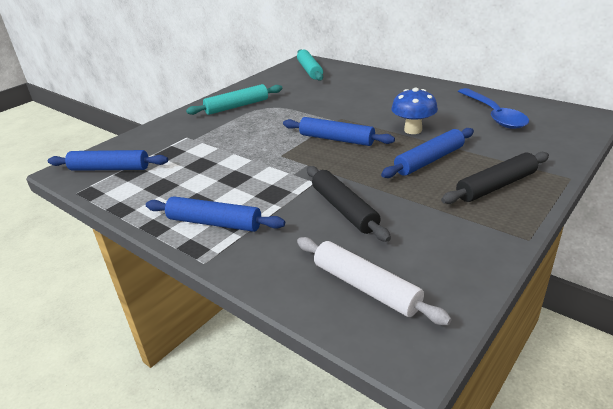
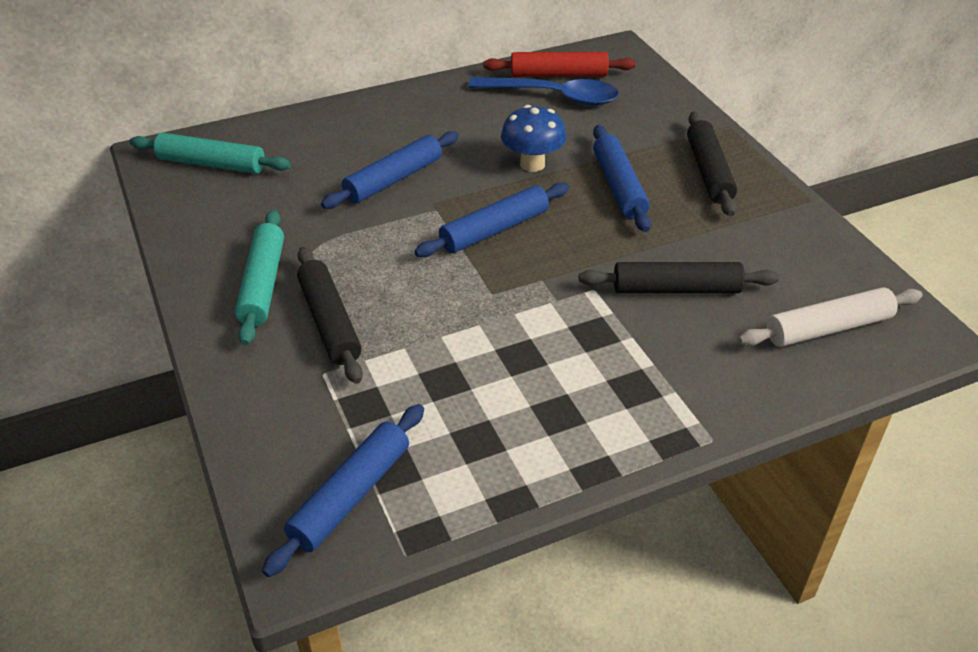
camera: 65 degrees left, 10 degrees up
(214, 223) = (627, 408): blue rolling pin -> blue rolling pin (393, 179)
(223, 127) = (329, 322): none -> black rolling pin
(521, 109) = (558, 75): none -> red rolling pin

